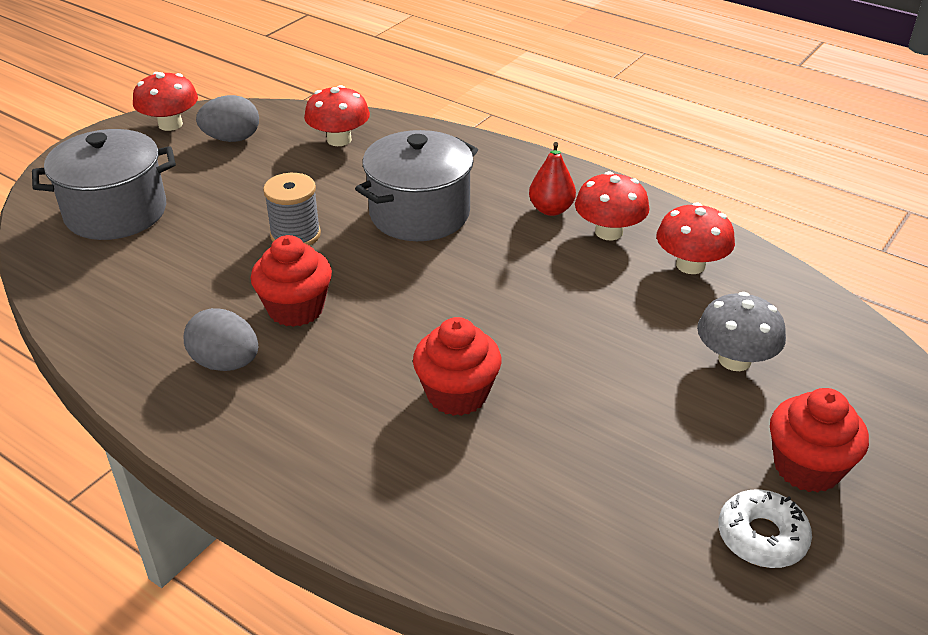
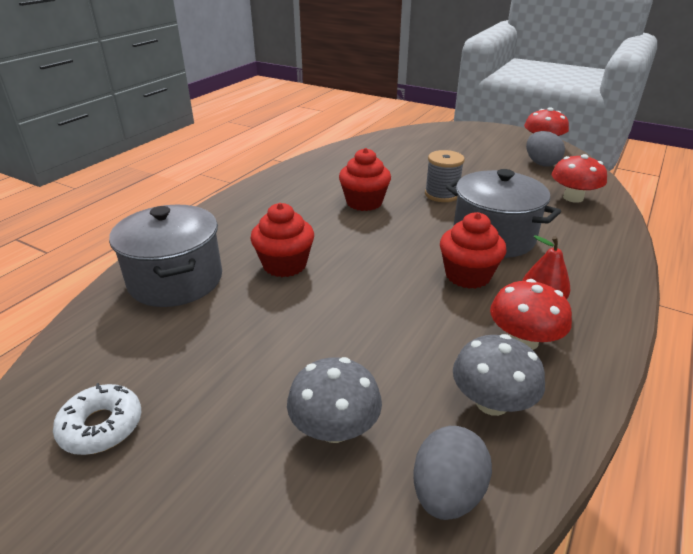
camera: 85 degrees right, 5 degrees down
(116, 212) = (438, 145): grey pot -> grey pot (176, 280)
(226, 363) = (311, 188): grey egg -> grey egg (447, 493)
(690, 265) = (491, 402): red mushroom -> grey mushroom
(807, 467) = (173, 474): red cupcake -> red cupcake (467, 275)

